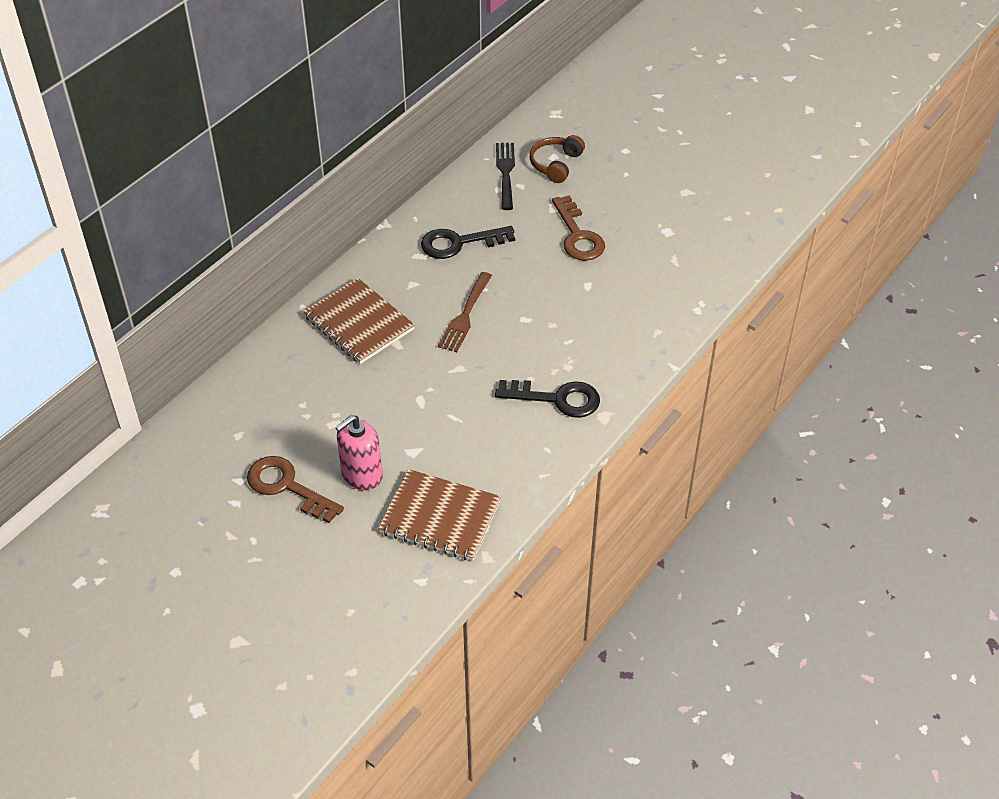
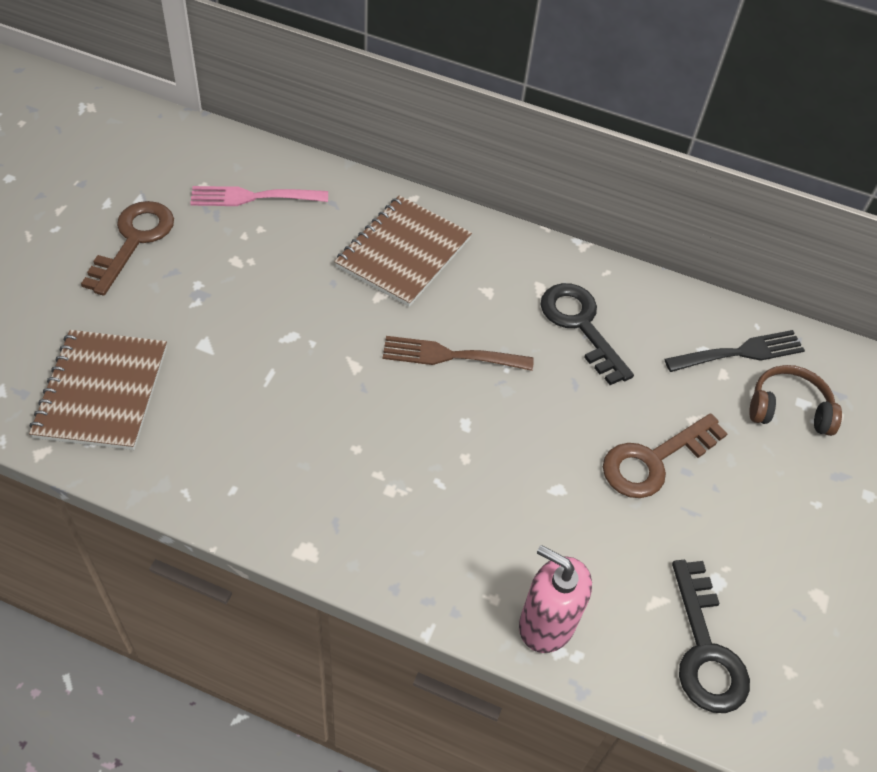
camera: 70 degrees right, 5 degrees up
(265, 405) = (252, 197): none -> pink fork
(362, 475) = (160, 303): pink soap dispenser -> pink soap dispenser (546, 624)
(557, 399) = (326, 487): black key -> black key (705, 649)

